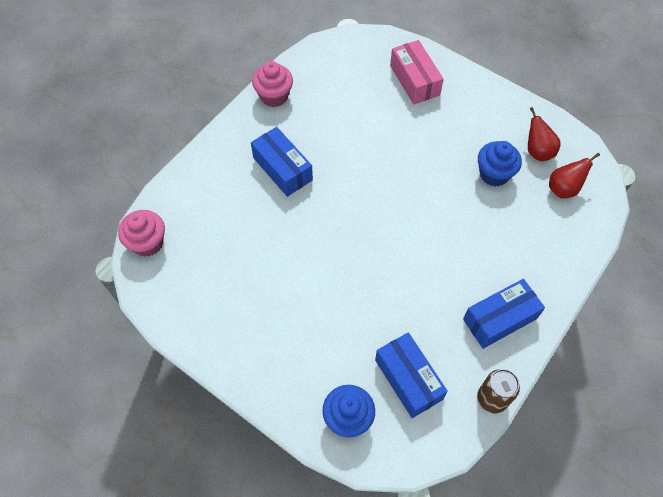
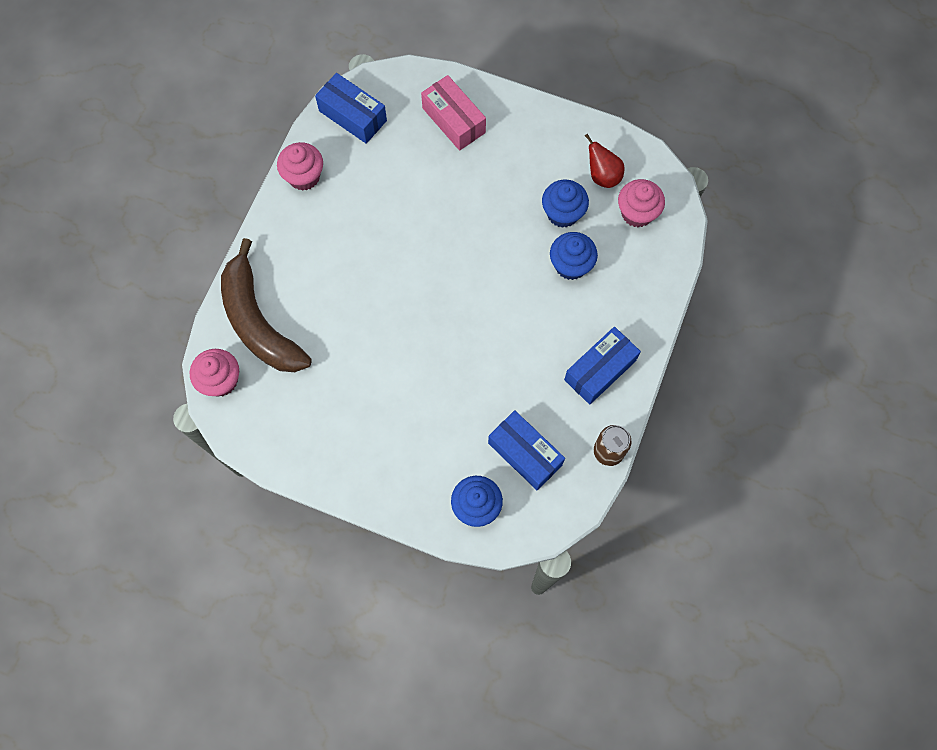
camera: 15 degrees left, 10 degrees up
(198, 201) = (259, 321): none -> brown banana
(282, 169) = (338, 262): blue box -> blue box (352, 116)
(492, 219) = (571, 265): none -> blue cupcake
(563, 189) = (637, 213): red pear -> pink cupcake

